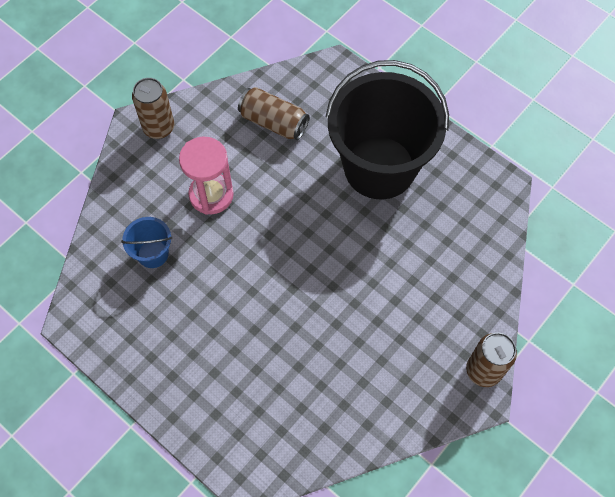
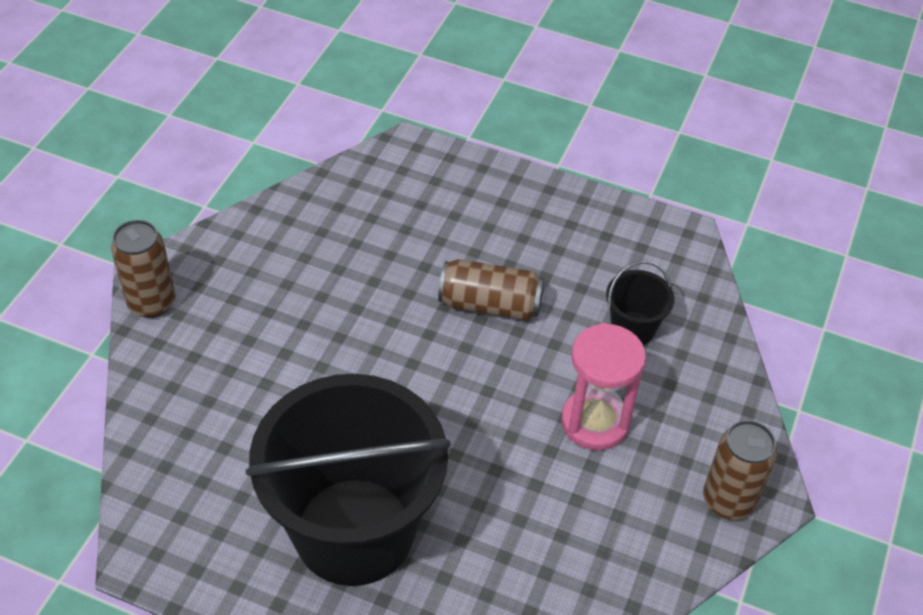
camera: 160 degrees right, 15 degrees down
(153, 254) = (633, 329): blue bucket -> black bucket
(273, 122) = (553, 561): brown can -> brown can (490, 304)

